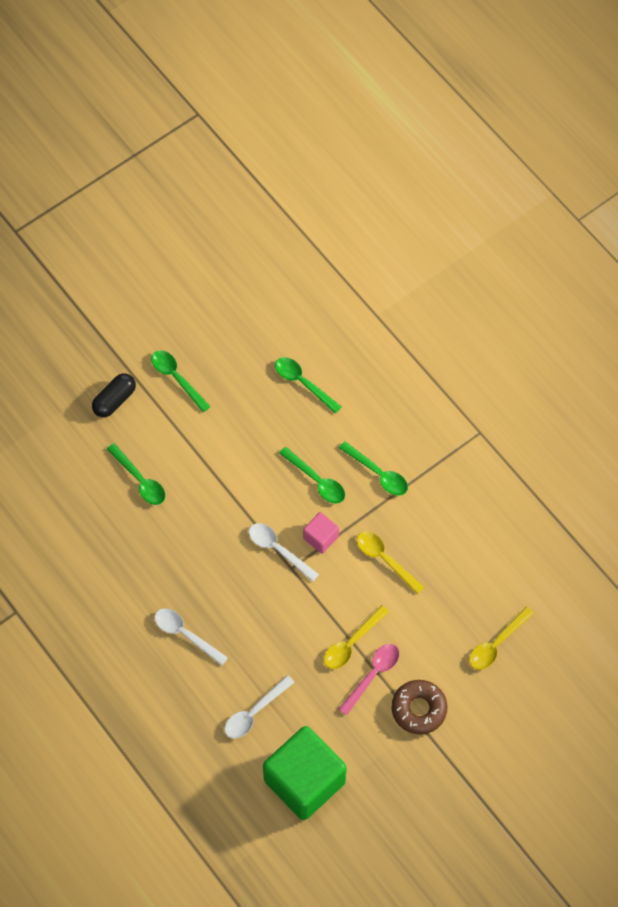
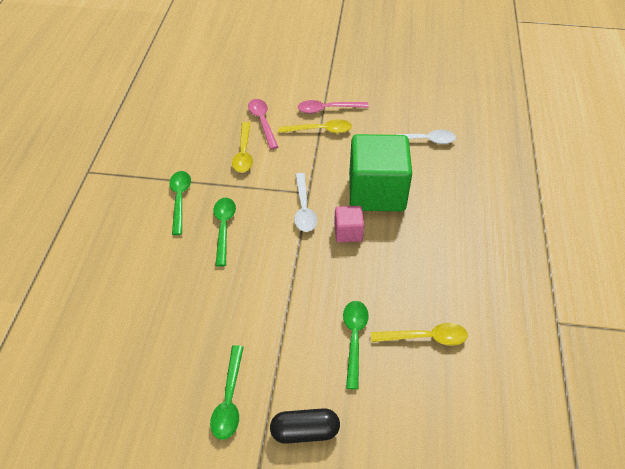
camera: 135 degrees left, 15 degrees down
(185, 634) = (426, 209): white spoon -> none
(303, 383) = (142, 301): green spoon -> none
(304, 781) = (427, 94): green cube -> green cube (376, 192)
(321, 537) = (267, 194): pink cube -> pink cube (348, 232)
(410, 607) = (262, 122): none -> pink spoon
(419, 709) = (321, 80): brown donut -> none
(496, 644) = (240, 76): yellow spoon -> yellow spoon (425, 338)

